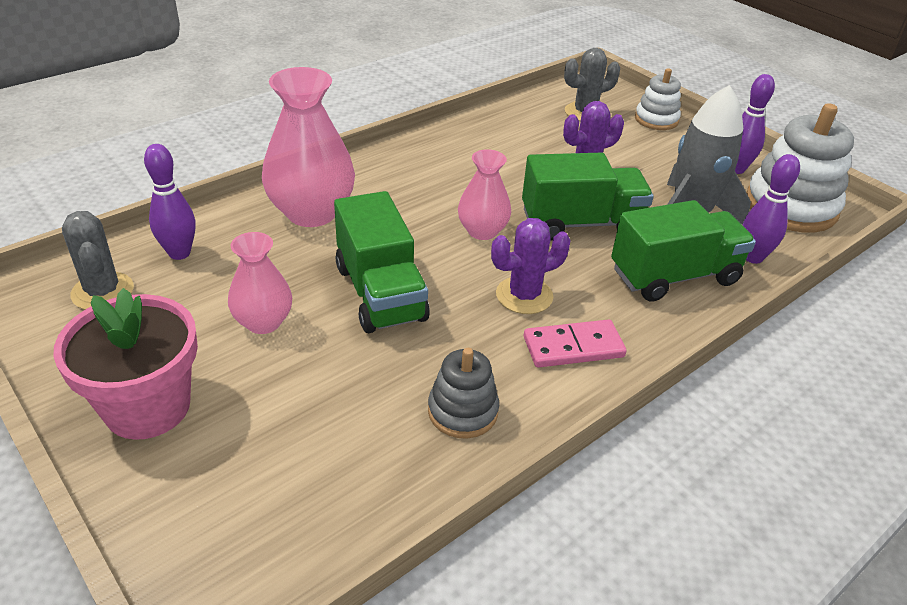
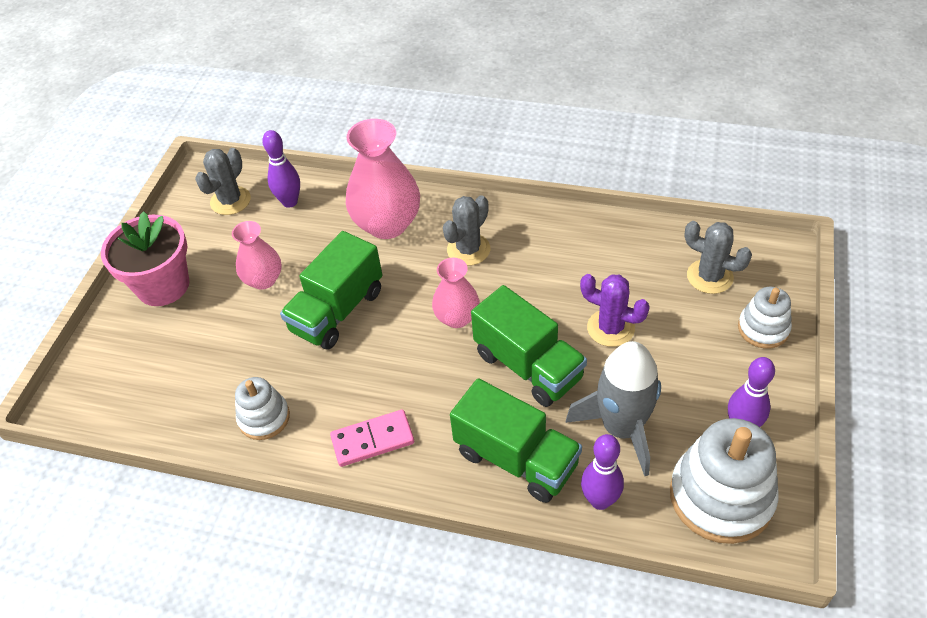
camera: 60 degrees right, 10 degrees up
(411, 188) = (468, 249): none -> grey cactus
(462, 411) = (264, 418): grey stacking toy -> white stacking toy
(524, 295) = (404, 383): purple cactus -> none
(573, 347) = (372, 440): pink domino -> pink domino turned 60 degrees counterclockwise

